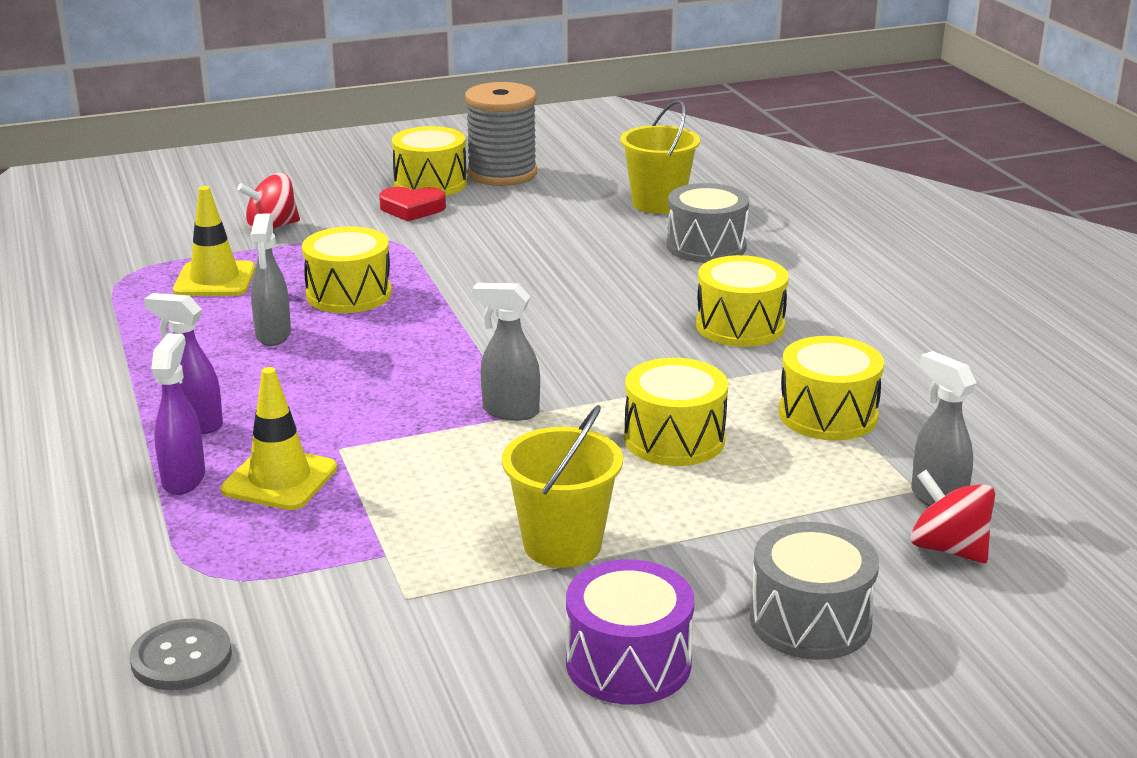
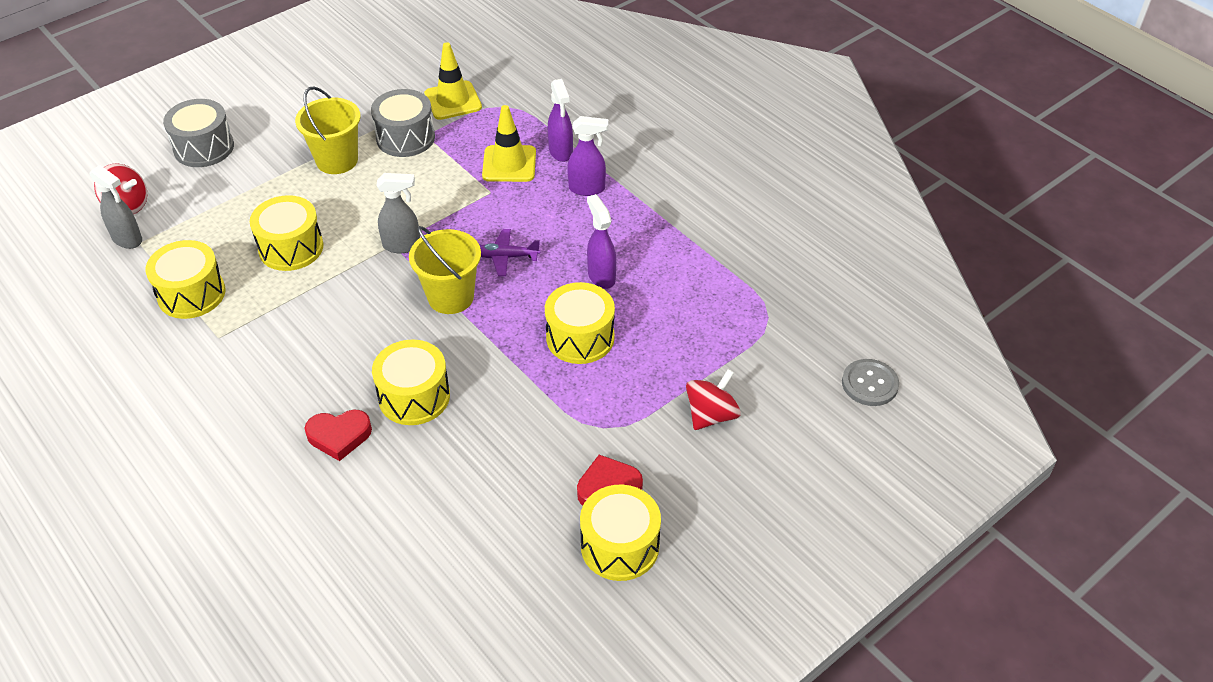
camera: 160 degrees right, 20 degrees up
(181, 658) = (485, 69): grey button -> grey button (869, 384)
(215, 280) = (695, 327): yellow traffic cone -> yellow traffic cone (453, 101)
(273, 335) = (601, 276): grey spray bottle -> purple spray bottle
(376, 374) = (506, 257): none -> purple plane
(502, 173) = (556, 593): grey spool -> none
(628, 663) = (288, 109): purple drum -> none
(658, 203) = (368, 572): yellow bucket -> yellow bucket (451, 297)
(659, 274) = (339, 436): none -> red heart
(706, 246) = (304, 496): grey drum -> grey drum (405, 138)
(740, 326) = (260, 378): yellow drum -> yellow drum (414, 396)

